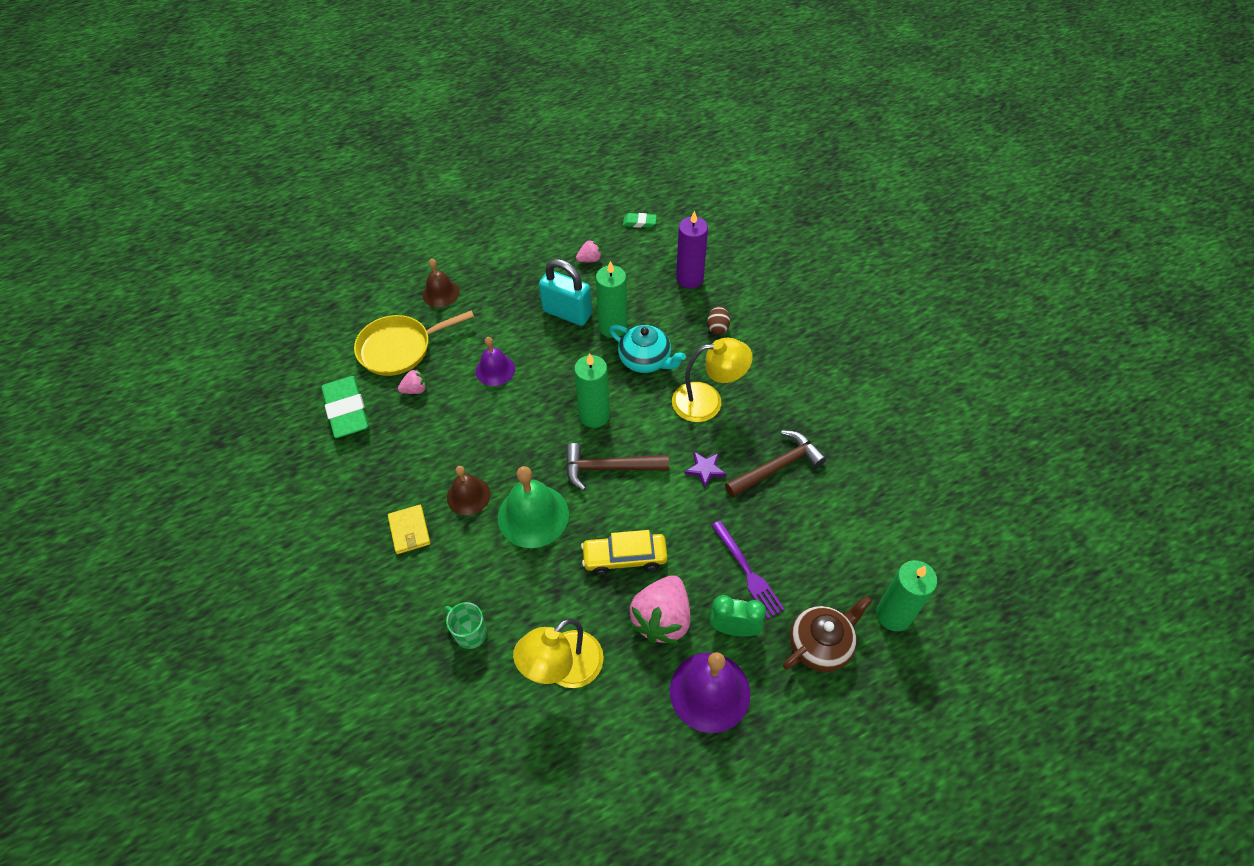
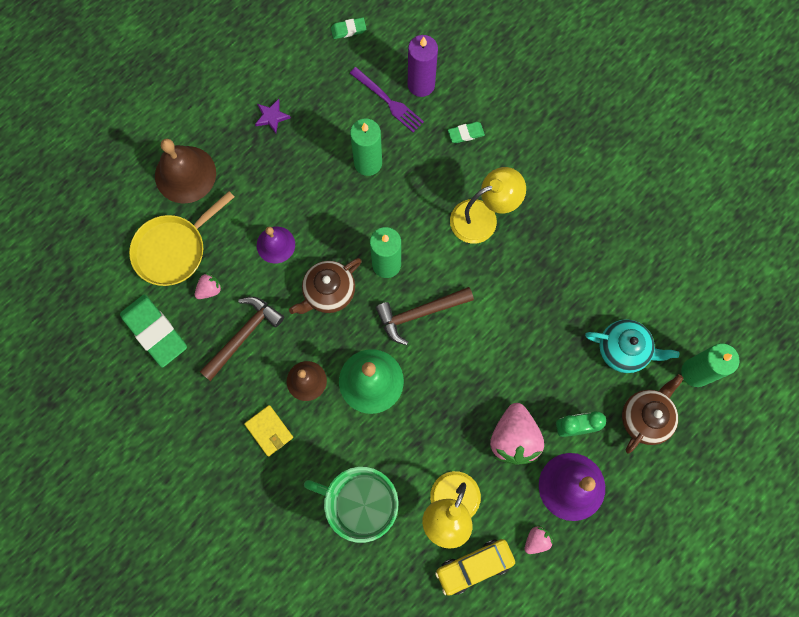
camera: 20 degrees left, 20 degrees up
(441, 293) = (185, 174): brown bell -> brown bell, size x1.61
(470, 633) = (361, 504): green mug -> green mug, size x2.24
(526, 423) = (328, 292): none -> brown teapot
(567, 313) = (318, 160): turquoise padlock -> none
(590, 259) = (316, 90): pink strawberry -> pink strawberry (536, 540)
(624, 557) = (464, 394): yellow car -> yellow car (474, 566)
(646, 360) = (412, 190): turquoise teapot -> turquoise teapot (624, 349)
(705, 470) = (503, 288): purple star -> purple star (272, 117)
(717, 328) = (466, 134): brown egg -> green eraser
(748, 572) = (570, 373): purple fork -> purple fork (389, 102)
(777, 467) = (564, 265): brown hammer -> brown hammer (243, 336)

